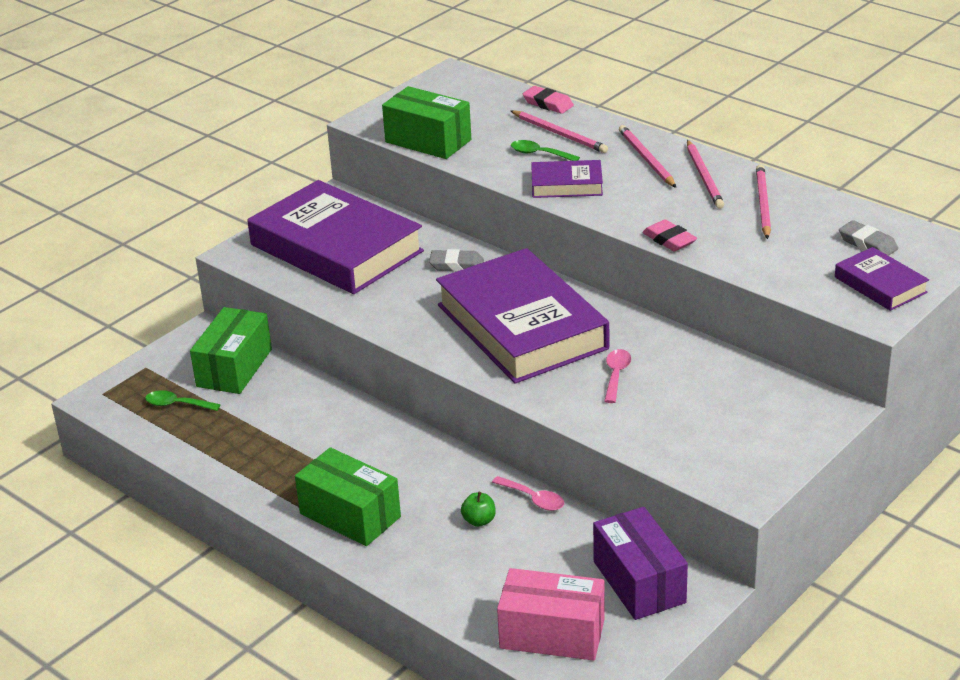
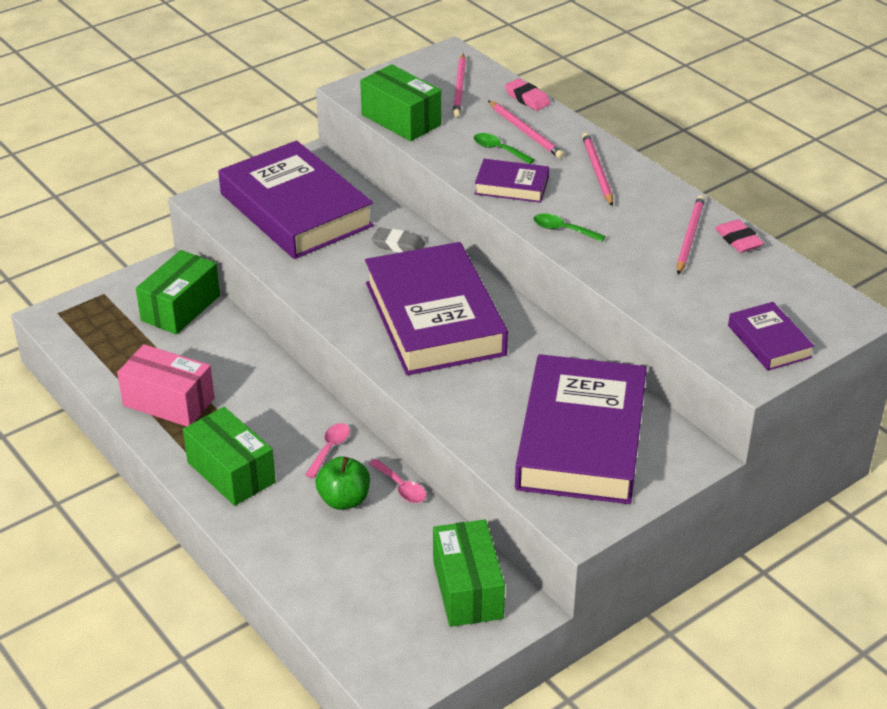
camera: 10 degrees right, 5 degrees up
(177, 404) = (118, 335): green spoon -> green spoon (563, 230)
(479, 521) = (344, 500): green apple -> green apple, size x1.65
(552, 633) = (369, 625): pink box -> pink box (169, 402)
(616, 375) = (503, 383): pink spoon -> pink spoon (330, 449)
(639, 582) = (467, 589): purple box -> green box
(669, 240) = (585, 259): pink eraser -> pink eraser (738, 240)
(704, 177) = (644, 199): pink pencil -> pink pencil (459, 88)
(715, 413) = (581, 439): none -> purple book
(867, 244) = (774, 296): grey eraser -> none

